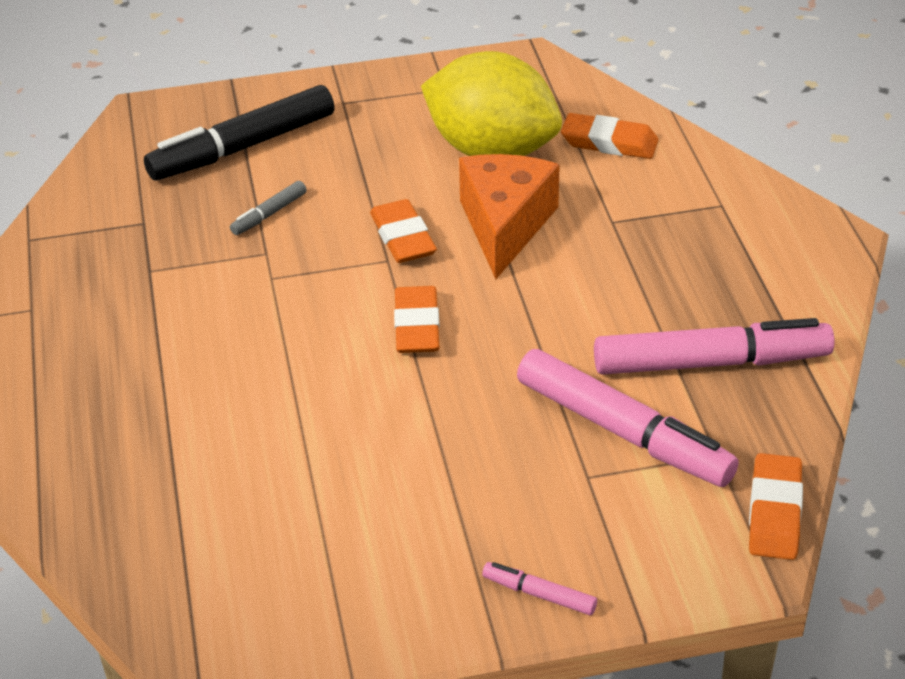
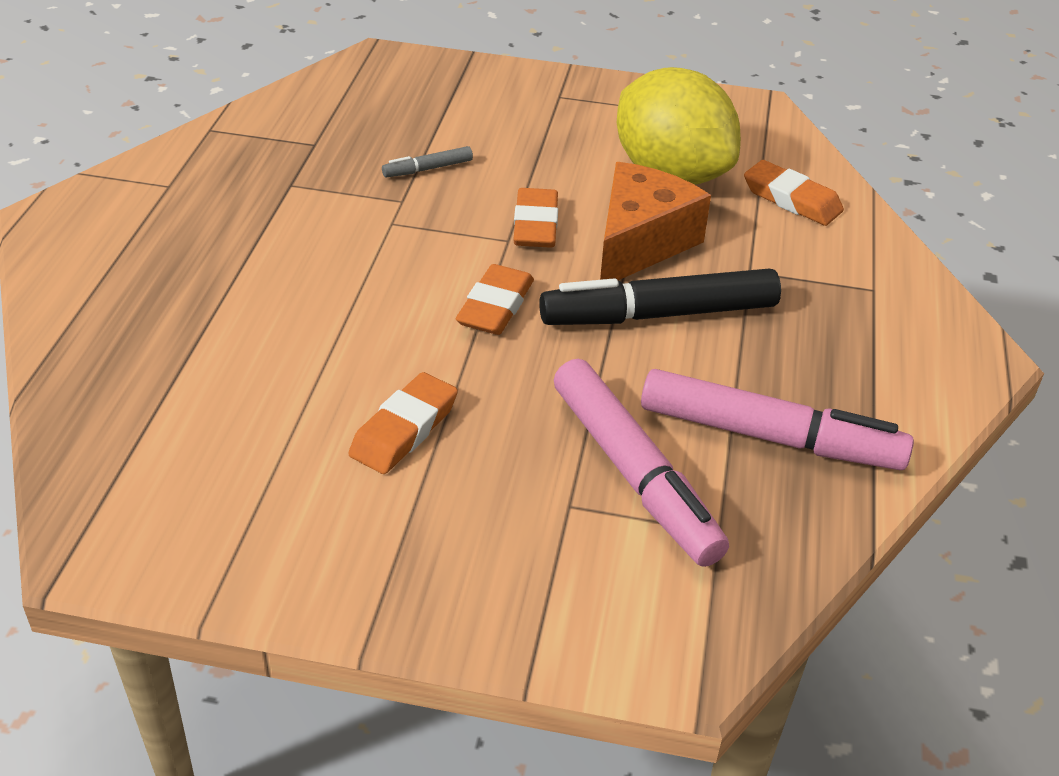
camera: 20 degrees right, 0 degrees up
(242, 147) = (444, 108): black marker -> black marker (658, 314)
(539, 594) = (442, 605): pink marker -> none
(774, 512) = (746, 614): orange eraser -> orange eraser (404, 429)

